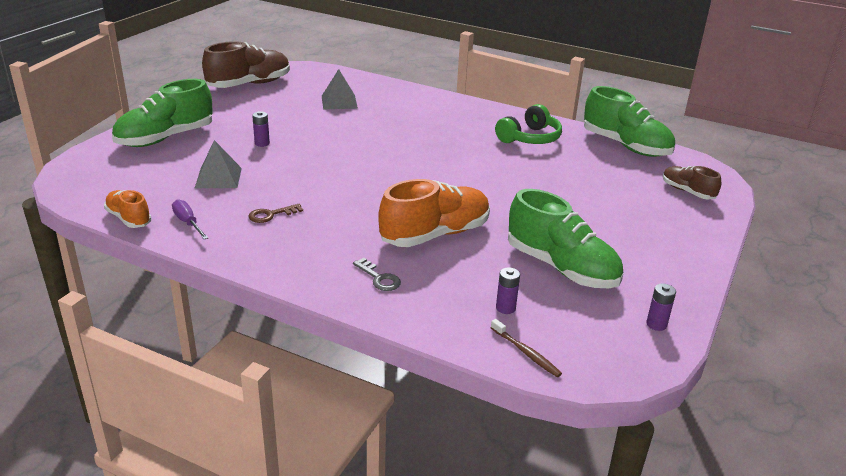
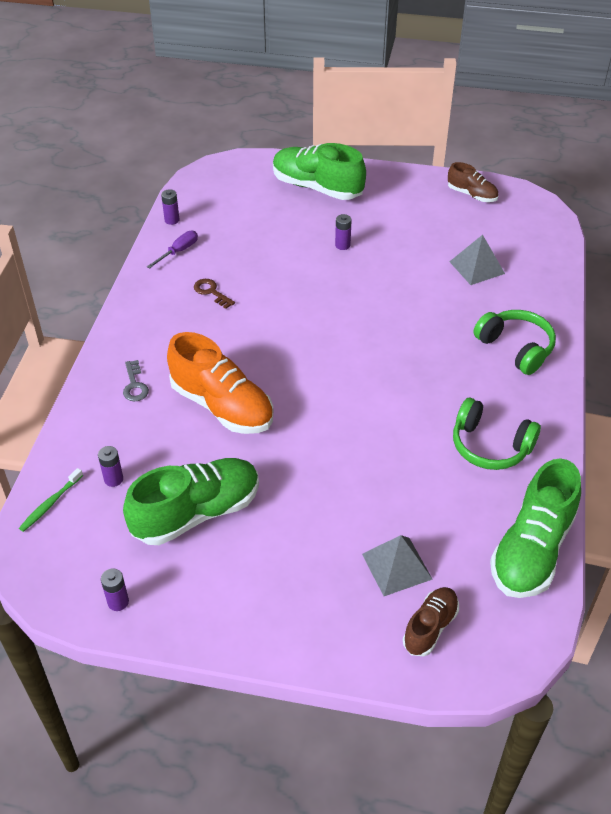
camera: 75 degrees right, 15 degrees up
(129, 219) = (172, 220): orange shoe -> purple battery
(218, 178) = (261, 242): grey pyramid -> grey pyramid (396, 566)
(249, 84) = (472, 195): brown shoe -> brown shoe, size x0.54
(379, 278) = (134, 385): grey key -> grey key turned 45 degrees counterclockwise
(437, 109) = (516, 348): none -> green headphones
(526, 352) = (50, 503): brown toothbrush -> green toothbrush
(561, 268) = (196, 513): green shoe -> green shoe turned 150 degrees counterclockwise

